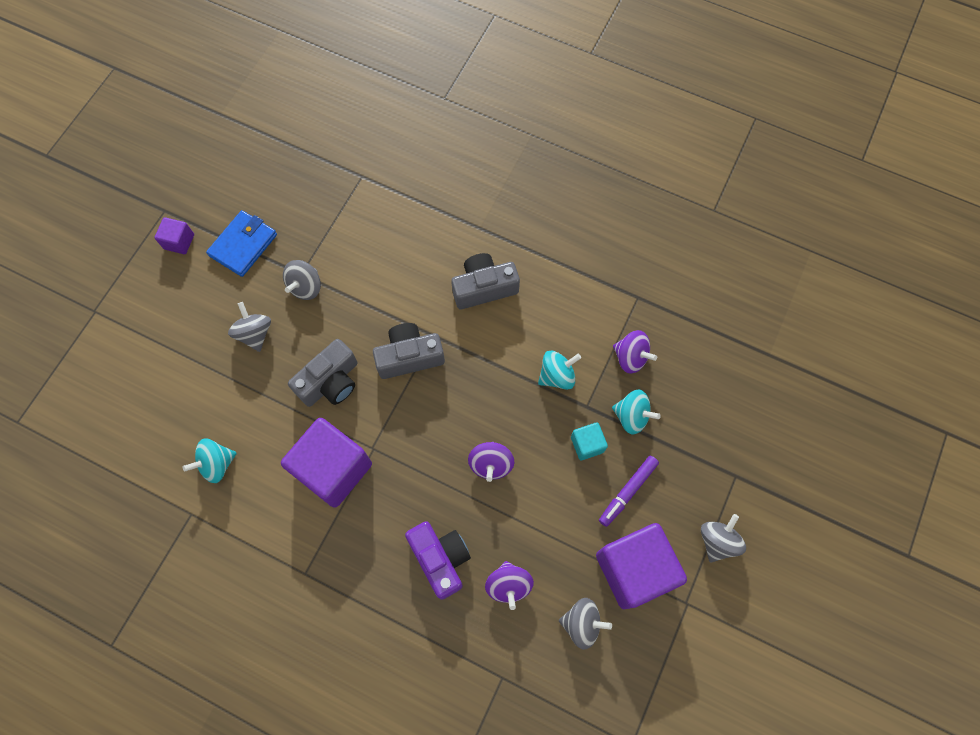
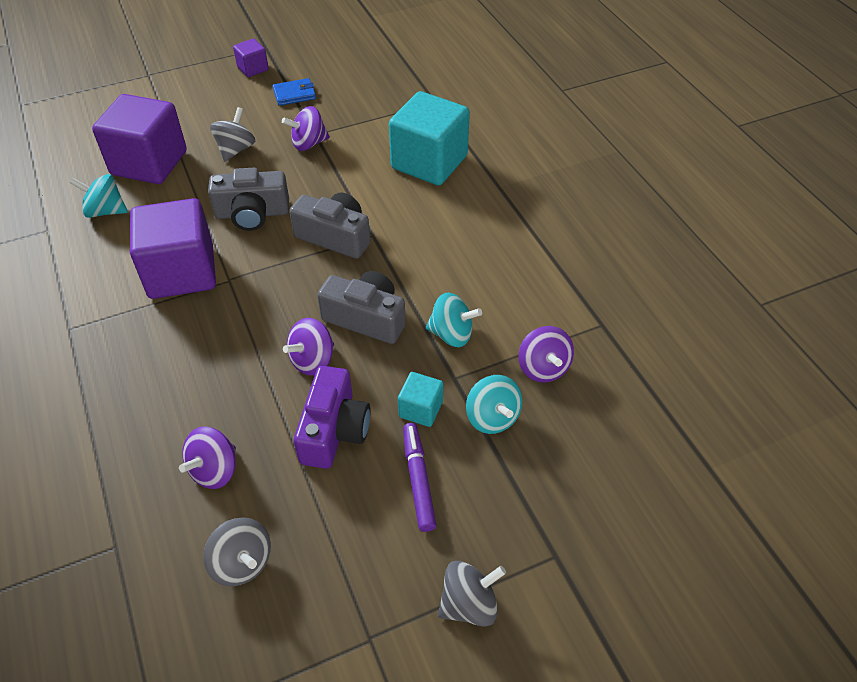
camera: 40 degrees right, 20 degrees down
(243, 245) = (294, 94): blue wallet -> blue wallet, size x0.66
(305, 287) = (308, 144): grey spinning top -> purple spinning top
(412, 240) = (429, 162): none -> turquoise cube
(440, 559) = (183, 401): purple camera -> purple camera (334, 430)
(484, 288) = (455, 229): grey camera -> grey camera (366, 318)
(627, 491) = (418, 480): purple marker -> purple marker turned 90 degrees clockwise
(634, 569) = (349, 556): purple cube -> purple cube (149, 163)

